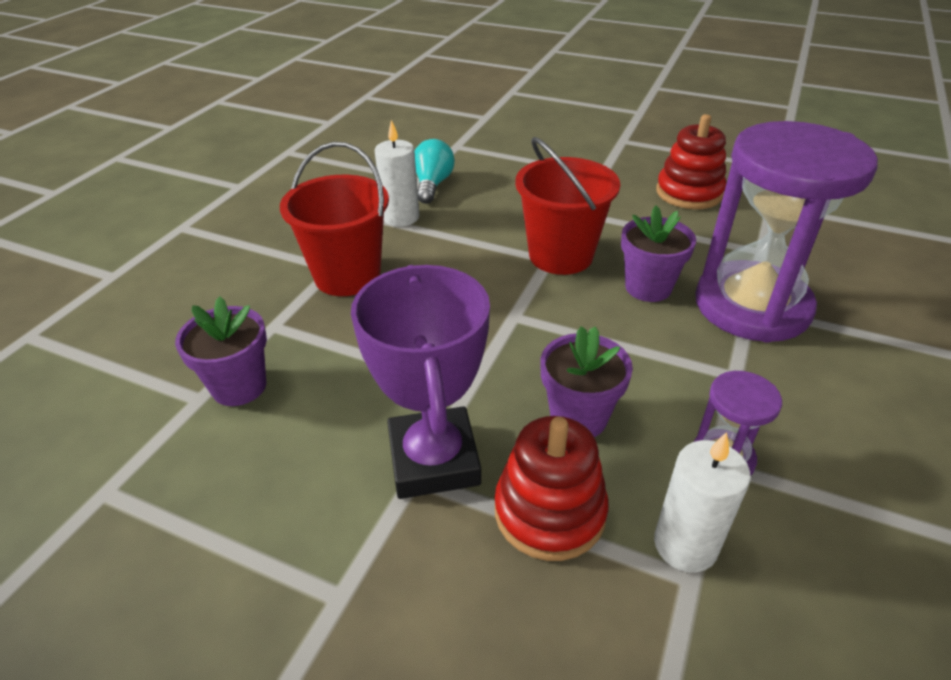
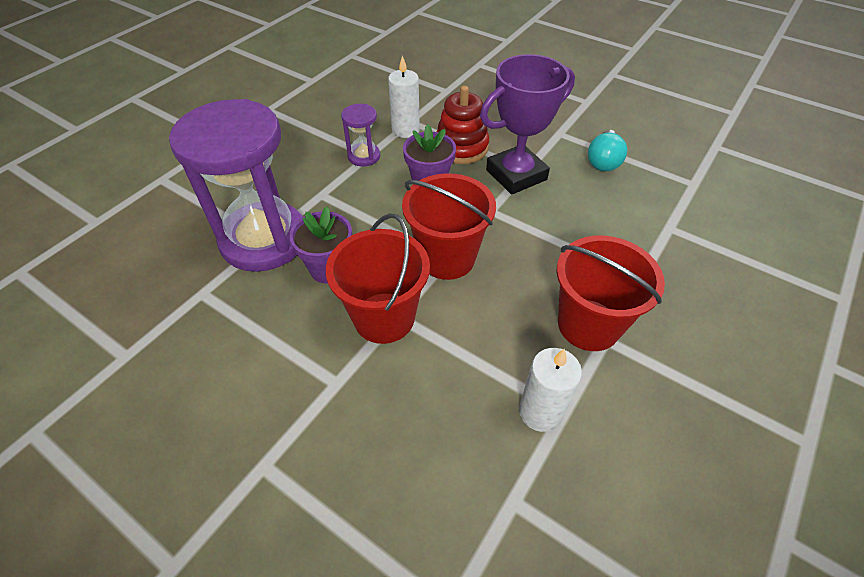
camera: 170 degrees left, 10 degrees up
(239, 386) = (645, 232): purple flower pot -> none
(432, 184) = (498, 483): turquoise light bulb -> turquoise light bulb (603, 161)
(433, 460) = (516, 175): purple trophy -> purple trophy turned 60 degrees clockwise
(514, 316) = (447, 258): none -> red bucket
(689, 193) = (190, 396): red stacking toy -> none

